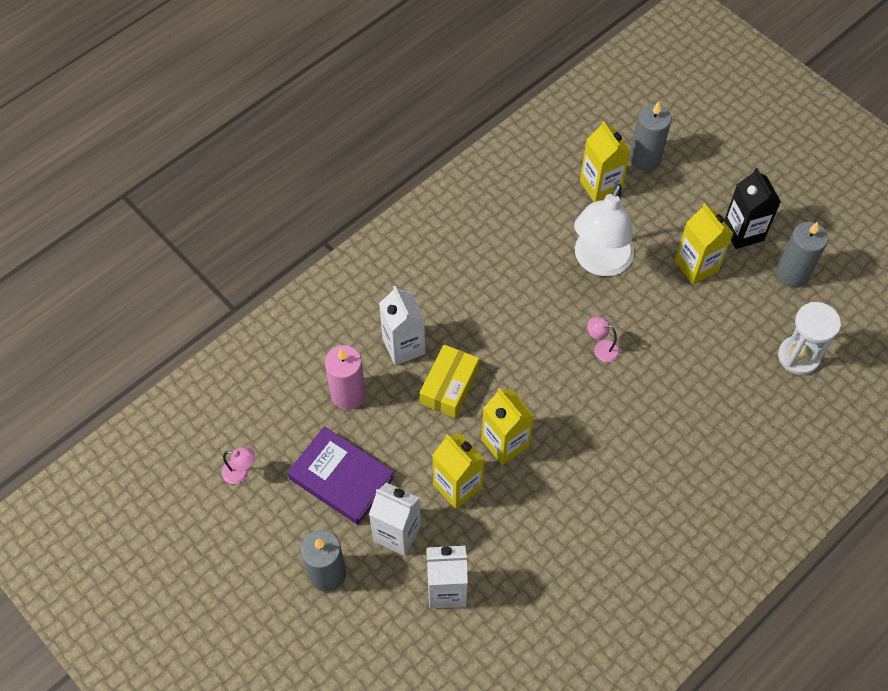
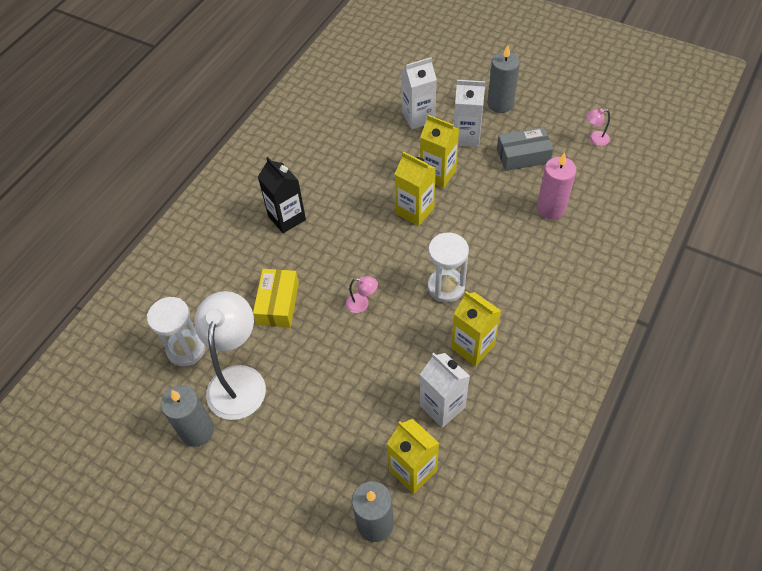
camera: 165 degrees right, 5 degrees down
(341, 478) = (523, 156): purple book -> grey box
(403, 346) = (528, 256): white carton -> white carton (442, 406)
(449, 386) = (475, 237): yellow box -> yellow box (278, 303)
(506, 339) = (446, 287): none -> white hourglass
(599, 262) = (387, 383): white lamp -> white lamp (238, 380)
(696, 266) = (293, 409): yellow carton -> yellow carton (472, 347)
(743, 232) = (252, 463): black carton -> black carton (287, 218)

